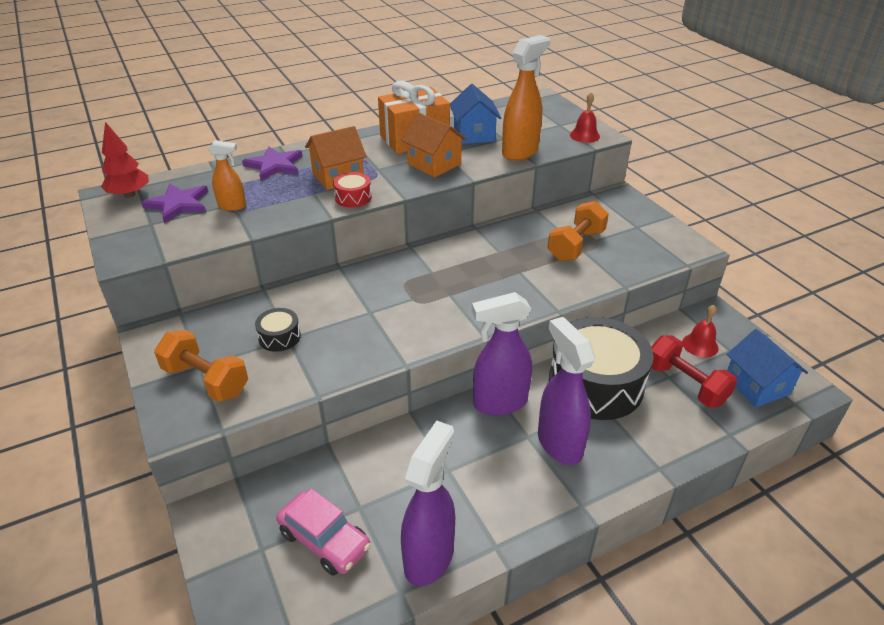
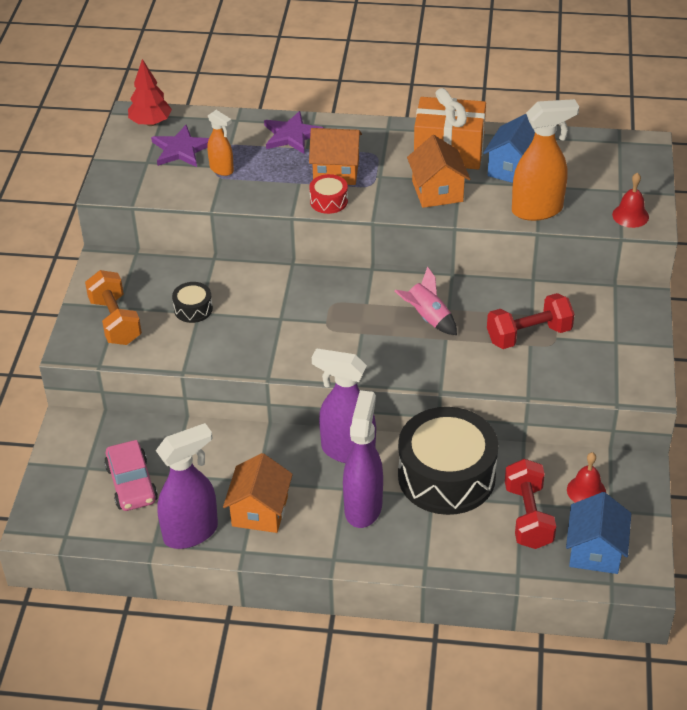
camera: 35 degrees right, 5 degrees up
(475, 497) = (260, 511): none -> orange house
(490, 263) = (427, 318): none -> pink rocket
(576, 245) = (528, 335): orange dumbbell -> red dumbbell

